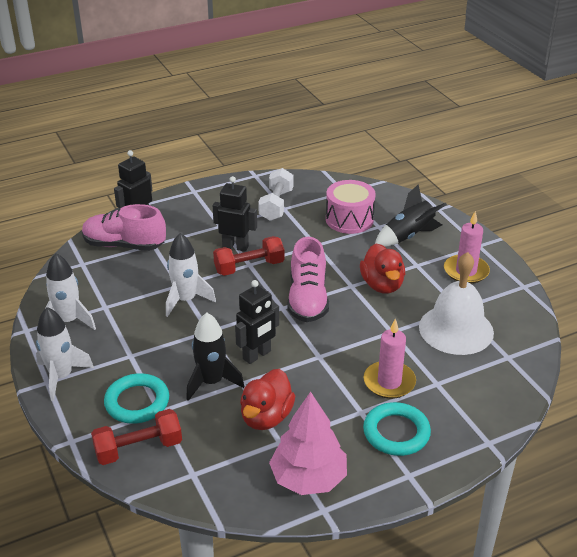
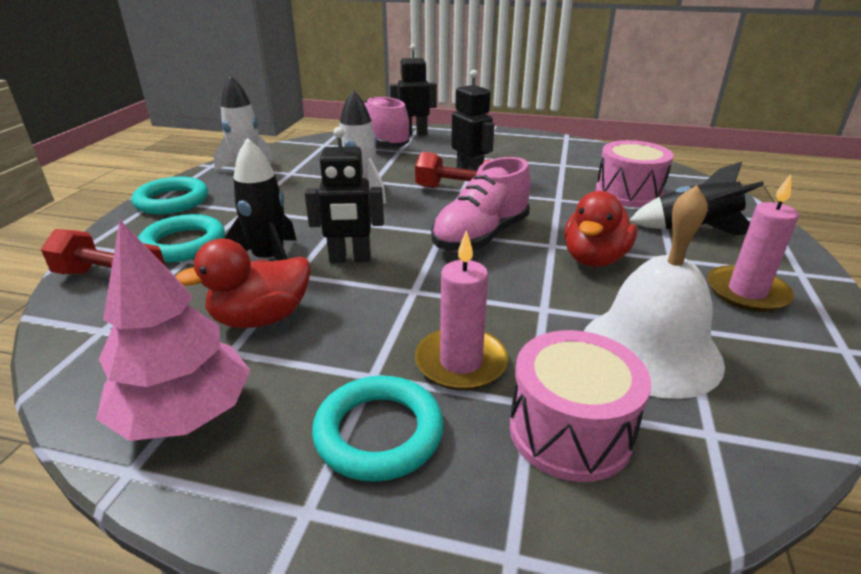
camera: 40 degrees right, 5 degrees down
(61, 377) = (172, 201): white rocket -> turquoise ring
(276, 205) = (558, 160): white dumbbell -> none
(462, 386) = (570, 431): none -> pink drum

